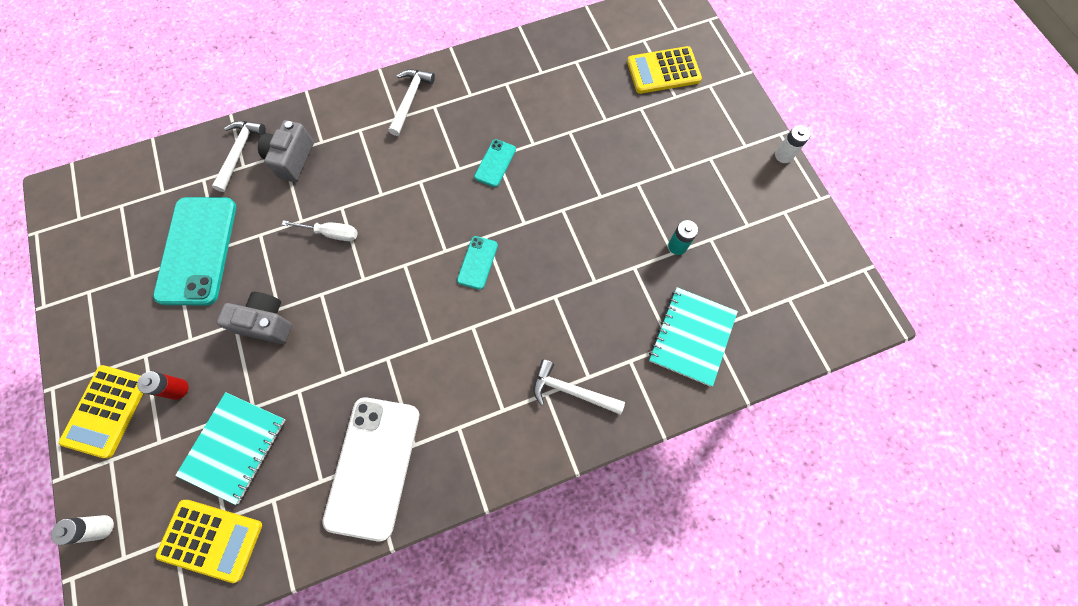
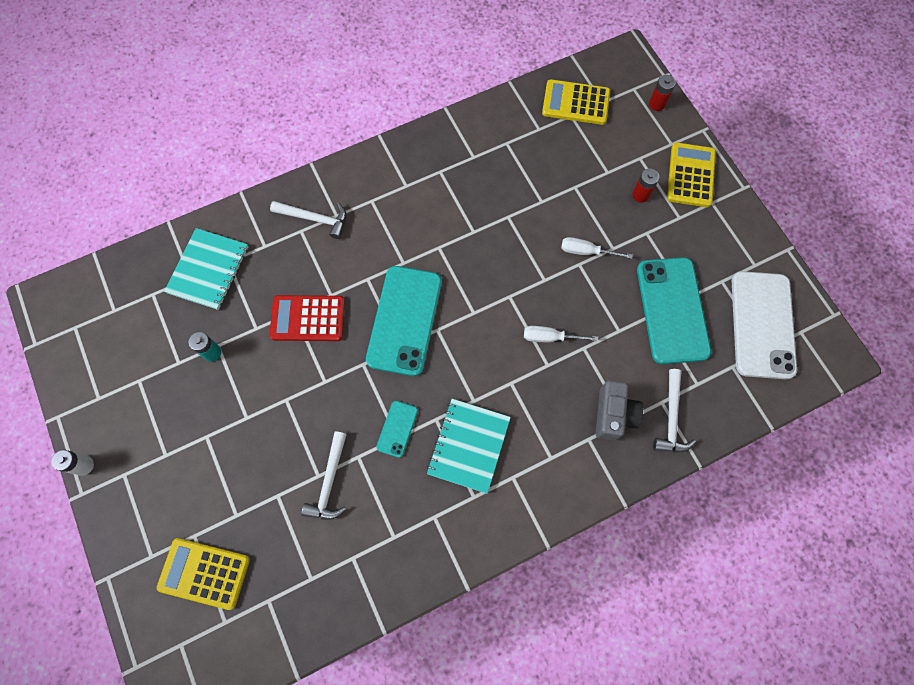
camera: 175 degrees right, 0 degrees up
(102, 527) = (657, 104): white battery -> red battery
(234, 447) = (579, 159): turquoise notebook -> turquoise notebook (468, 446)
(266, 323) = (585, 251): grey camera -> white screwdriver
(373, 466) = (468, 155): white phone -> white phone (762, 325)
(410, 100) = (502, 503): white hammer -> white hammer (329, 482)
(477, 262) = (405, 320): turquoise phone -> turquoise phone, size x2.17
(579, 273) = (308, 318): none -> red calculator
(663, 71) = (204, 573): yellow calculator -> yellow calculator turned 150 degrees counterclockwise

